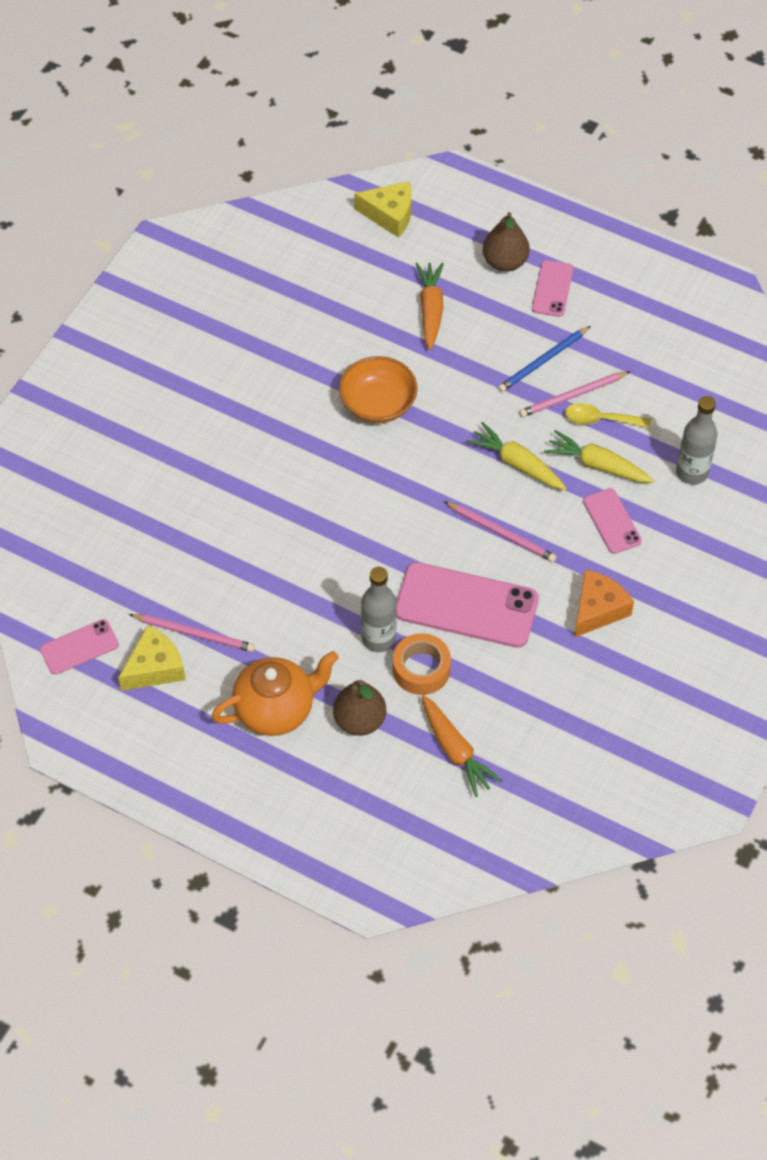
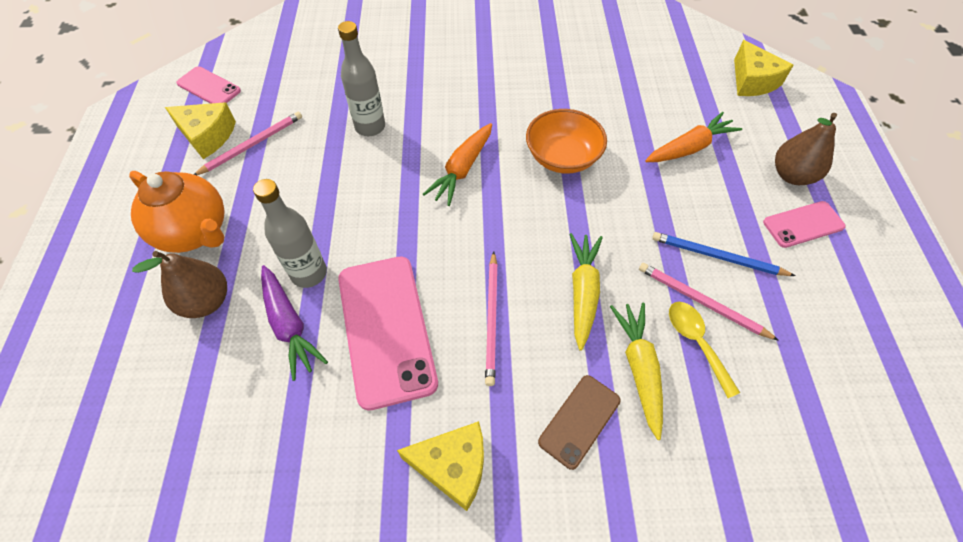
camera: 60 degrees right, 0 degrees up
(194, 634) = (252, 145): pink pencil -> pink pencil turned 120 degrees counterclockwise
(421, 669) = (289, 325): orange tape -> purple carrot
(455, 751) = (198, 407): orange carrot -> orange carrot (462, 169)
(597, 609) = (453, 466): orange cheese -> yellow cheese
(612, 521) = (579, 421): pink phone -> brown phone
(692, 472) = (710, 479): grey bottle -> grey bottle (370, 127)

